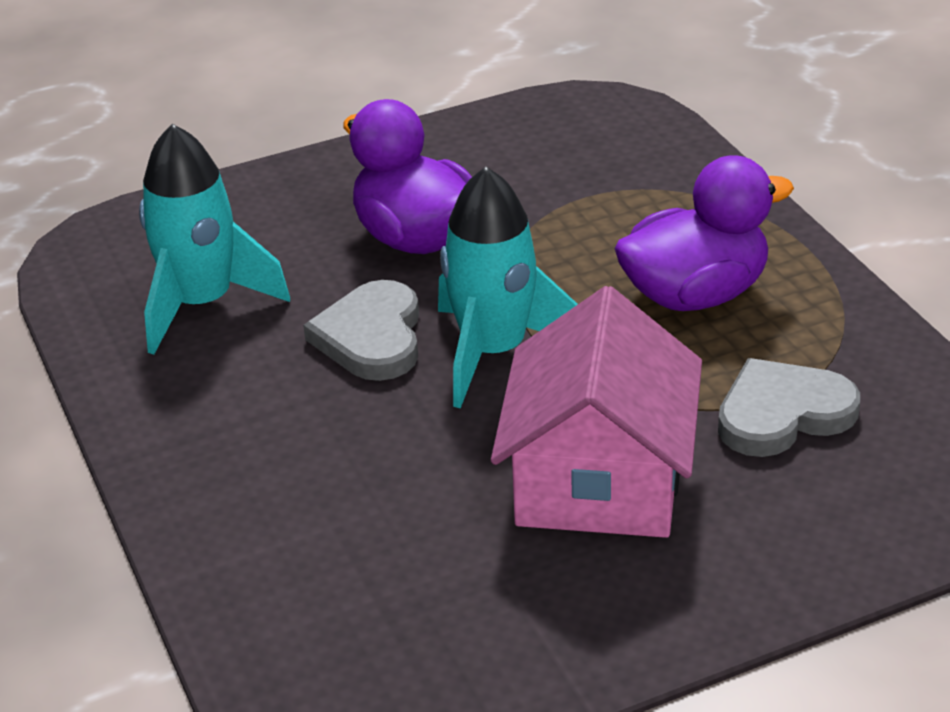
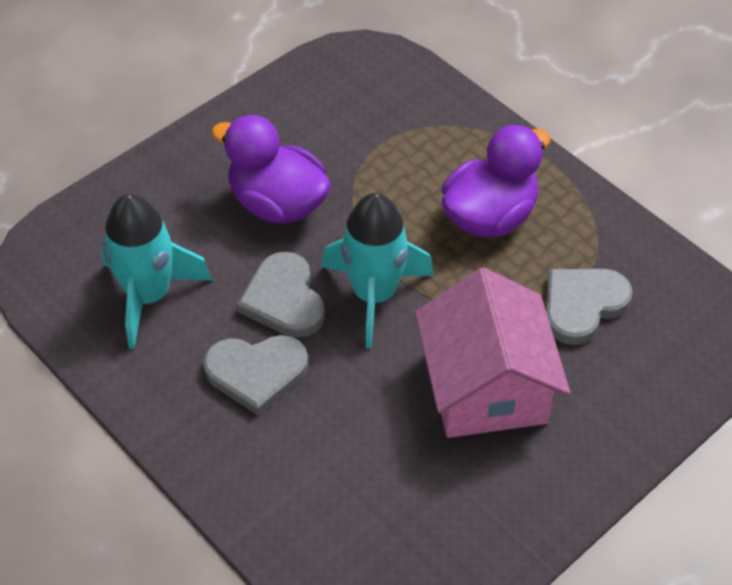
camera: 20 degrees left, 15 degrees up
(294, 407) = (256, 373): none -> grey heart

